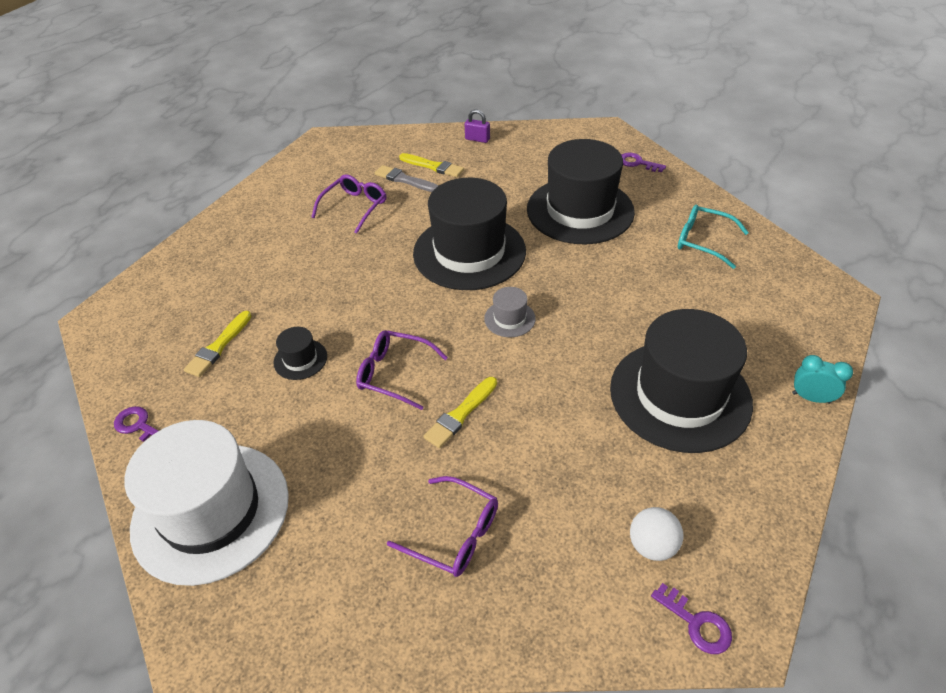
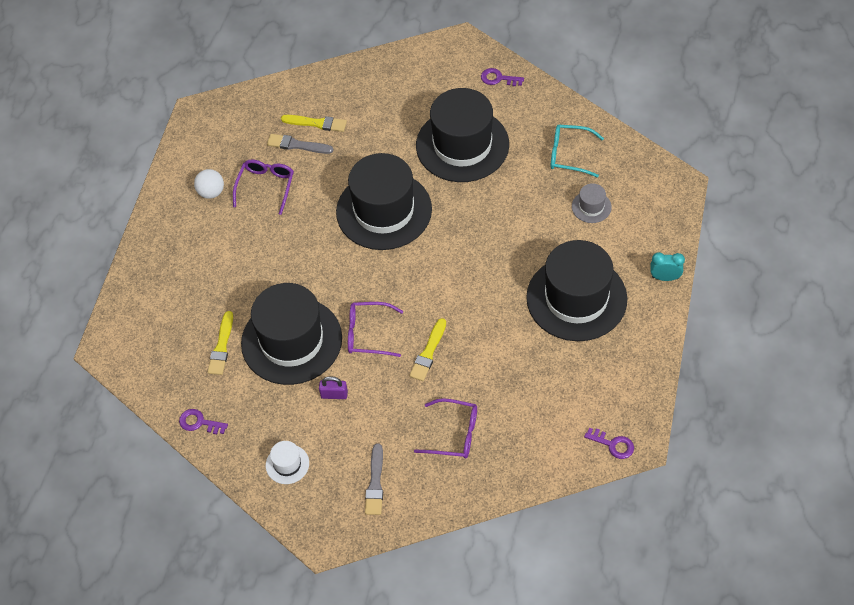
camera: 15 degrees left, 10 degrees up
(211, 511) = (287, 464): white hat -> white hat, size x0.41
(300, 359) = (291, 341): black hat -> black hat, size x2.43
(313, 576) = (375, 483): none -> grey brush
(477, 139) = (345, 80): purple padlock -> purple padlock (334, 394)
(509, 319) = (437, 266): grey hat -> grey hat (591, 207)
(652, 545) = (578, 407): white ball -> white ball (211, 192)

